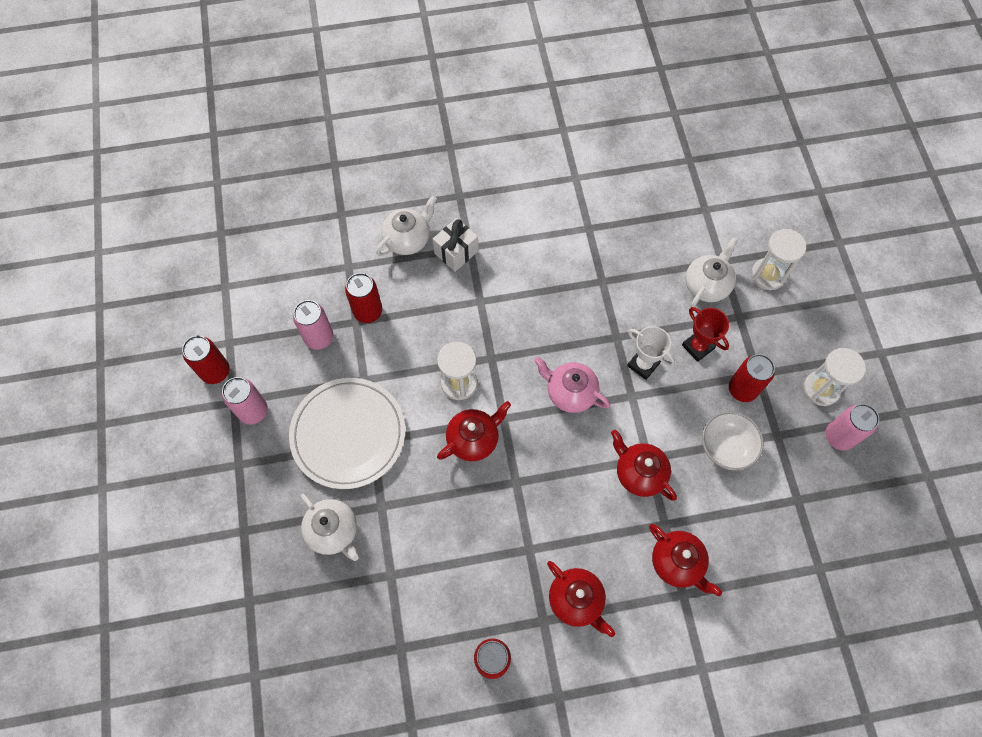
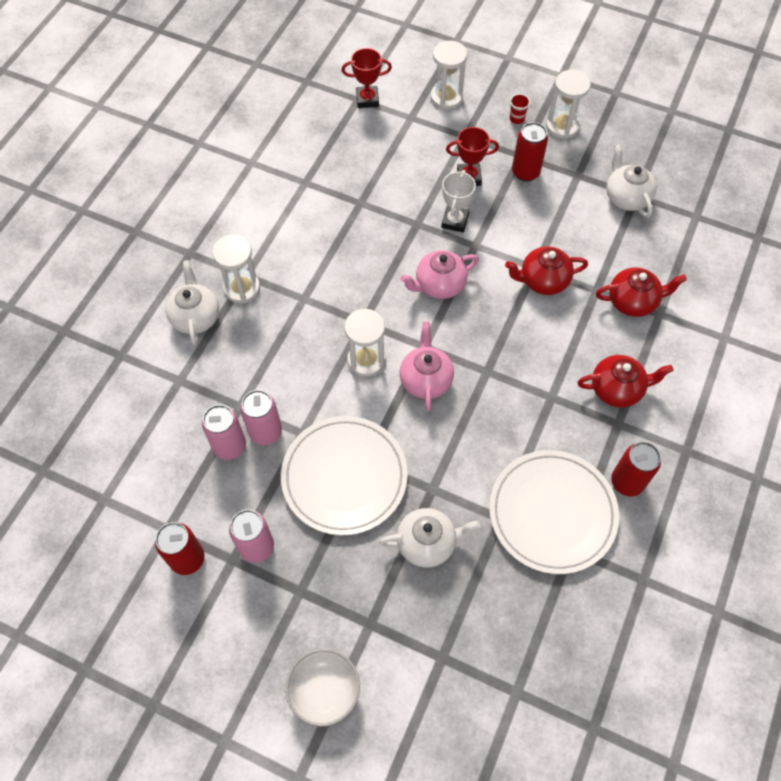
camera: 55 degrees left, 5 degrees down
(368, 311) = (238, 391): red can -> none
(422, 614) = (552, 513): none -> white plate
(456, 252) = (242, 288): white gift -> white hourglass
(473, 439) = (425, 379): red teapot -> pink teapot
(643, 364) = (455, 221): white trophy -> white trophy turned 60 degrees counterclockwise
(707, 285) = (422, 139): white teapot -> white teapot (626, 197)
(711, 216) = (367, 99): none -> red trophy
(726, 447) = (563, 212): white bowl -> white bowl (324, 690)
(795, 346) = (517, 119): none -> red cup
(839, 436) = (606, 140): pink can -> pink can (265, 432)

